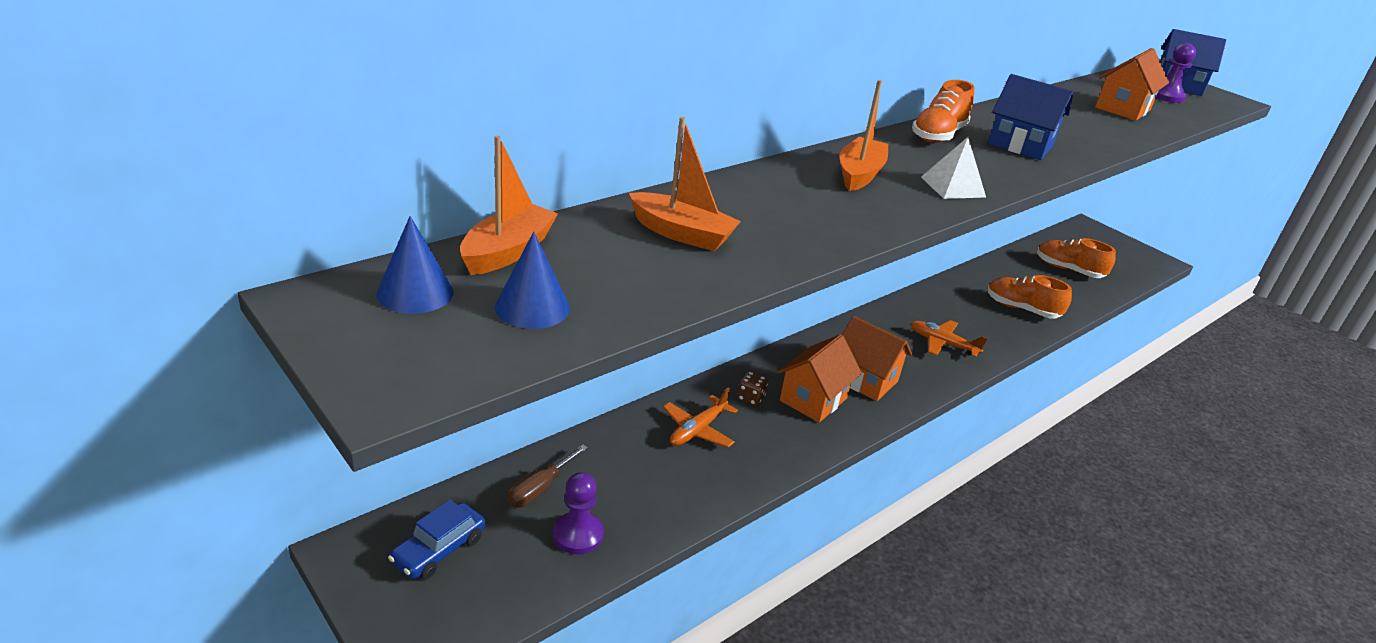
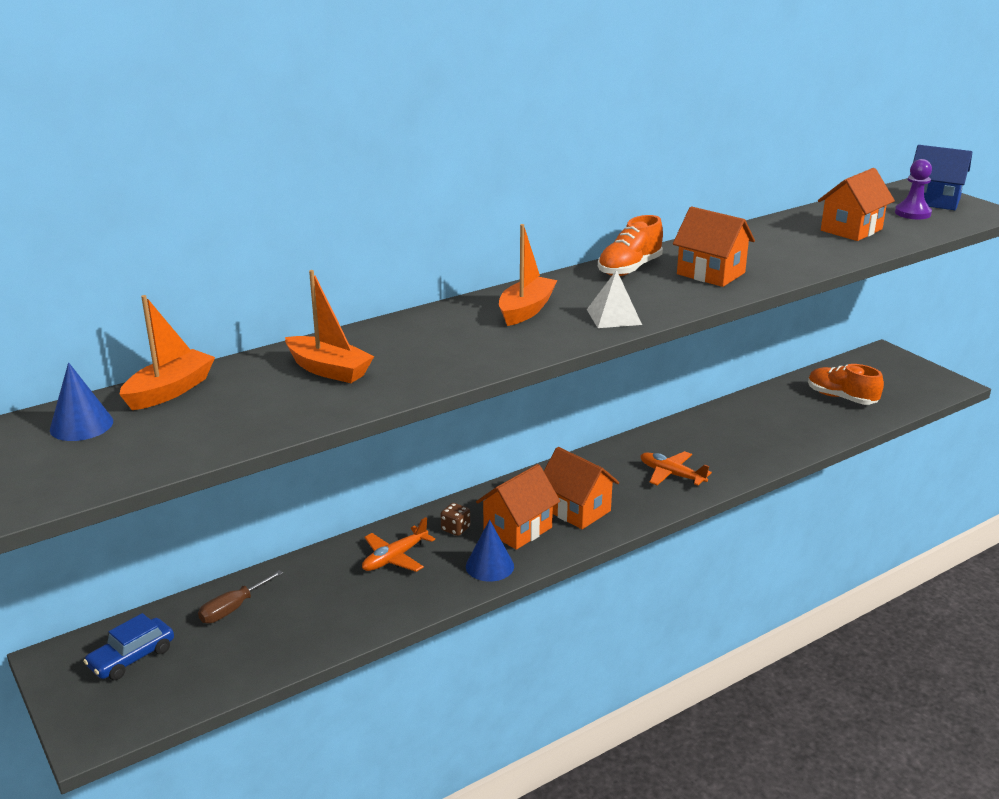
camera: 10 degrees right, 5 degrees down
(532, 307) = (172, 433): blue cone -> blue cone (489, 566)
(578, 535) = (257, 646): purple pawn -> none
(1020, 145) = (710, 273): blue house -> orange house
(1021, 309) = (771, 438): orange shoe -> none

